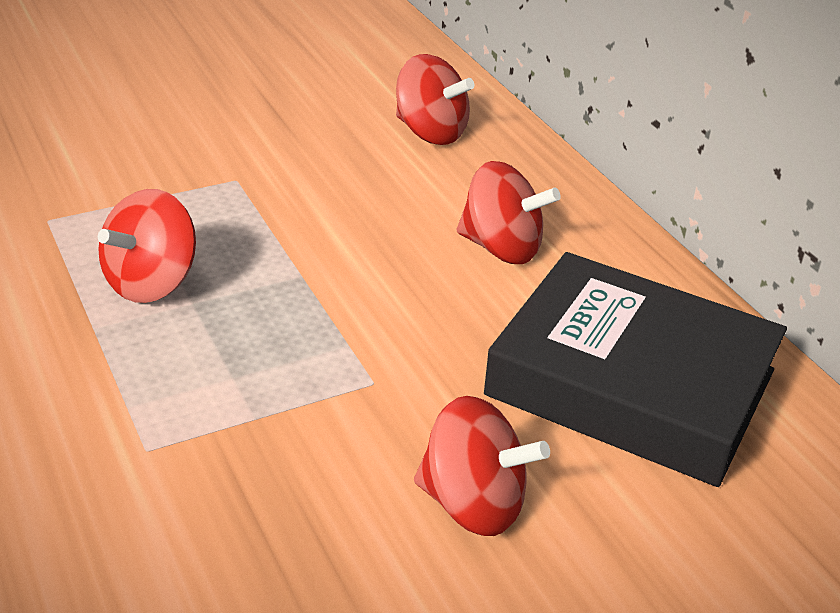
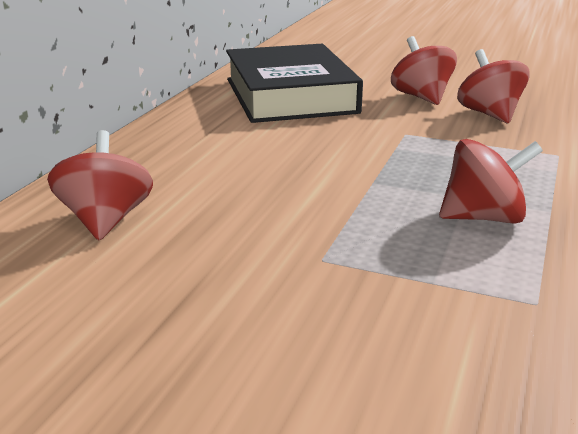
camera: 130 degrees left, 10 degrees down
(501, 248) = (232, 146): red spinning top -> red spinning top (489, 114)

